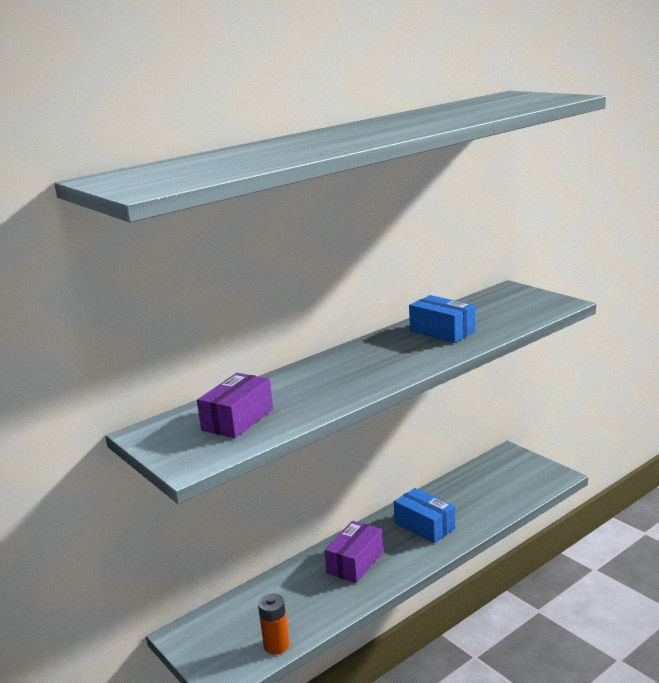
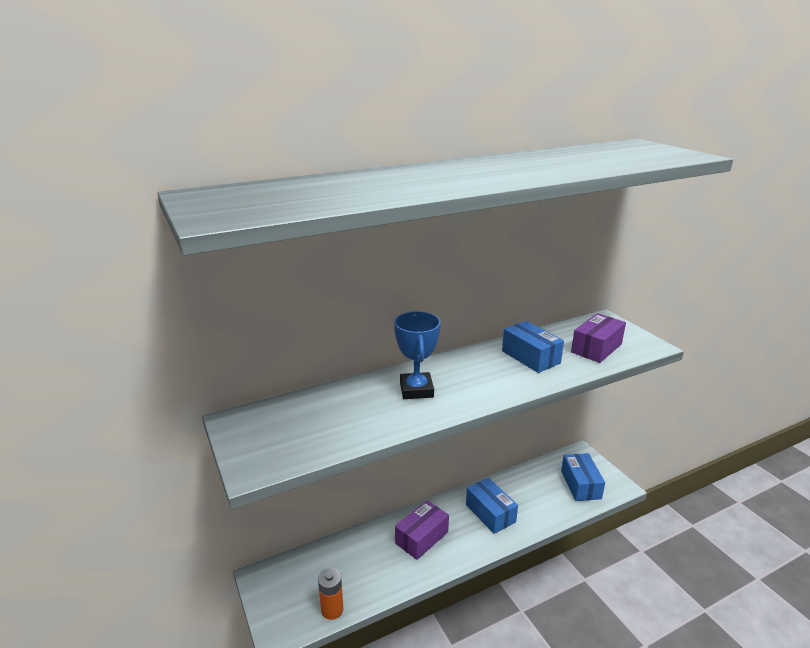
camera: 10 degrees right, 5 degrees up
(238, 419) = (316, 423): purple box -> purple box (596, 348)
(332, 376) = (416, 390): none -> blue trophy
(515, 482) = (580, 485): none -> blue box

